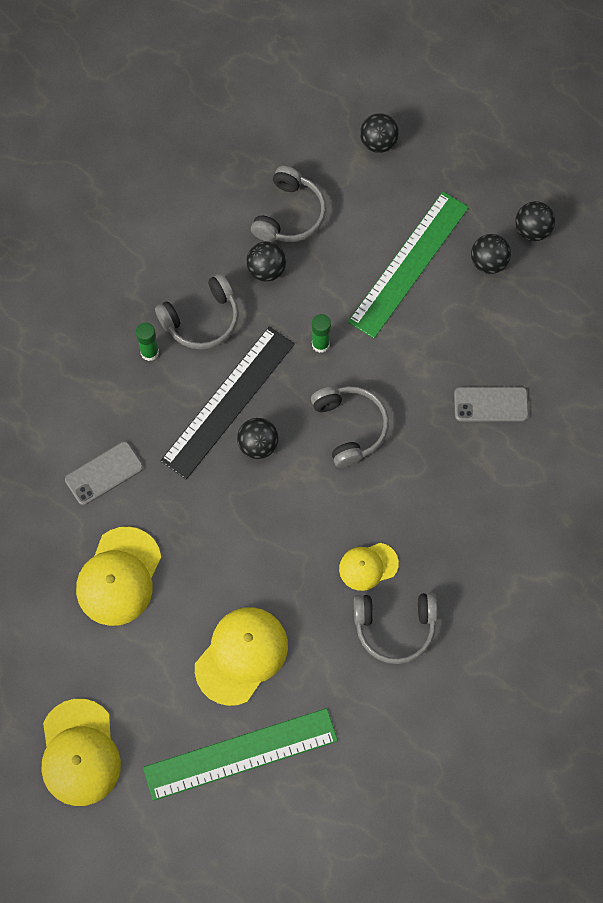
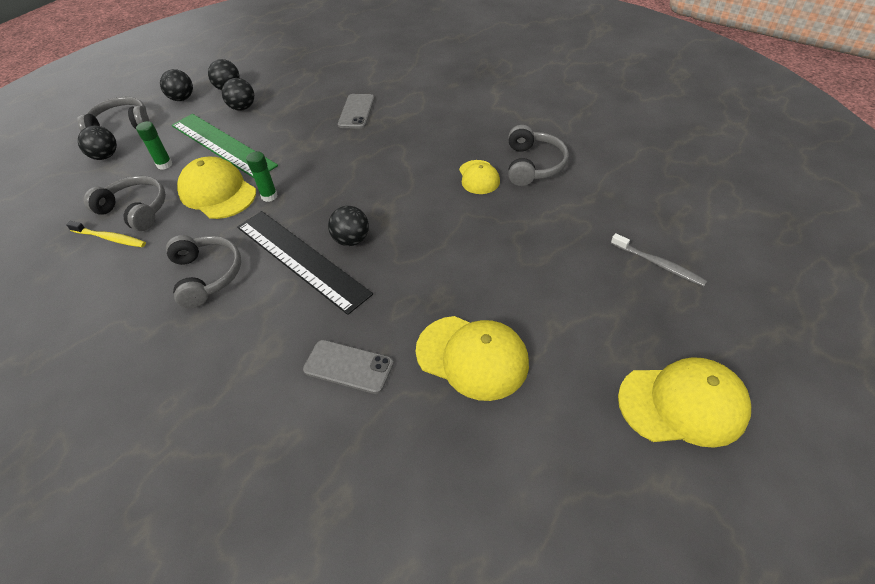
camera: 80 degrees left, 20 degrees down
(104, 473) = (348, 367): grey phone -> grey phone turned 45 degrees counterclockwise
(149, 352) = (223, 319): green glue stick -> green glue stick (164, 164)
(240, 754) = (658, 264): green ruler -> grey toothbrush
(241, 656) = (560, 260): yellow cap -> yellow cap (217, 192)
(246, 208) = (110, 238): none -> yellow toothbrush
(266, 270) = (180, 227): black ball -> black ball (182, 98)
(350, 427) = (352, 182): grey headphones -> grey headphones (121, 125)

